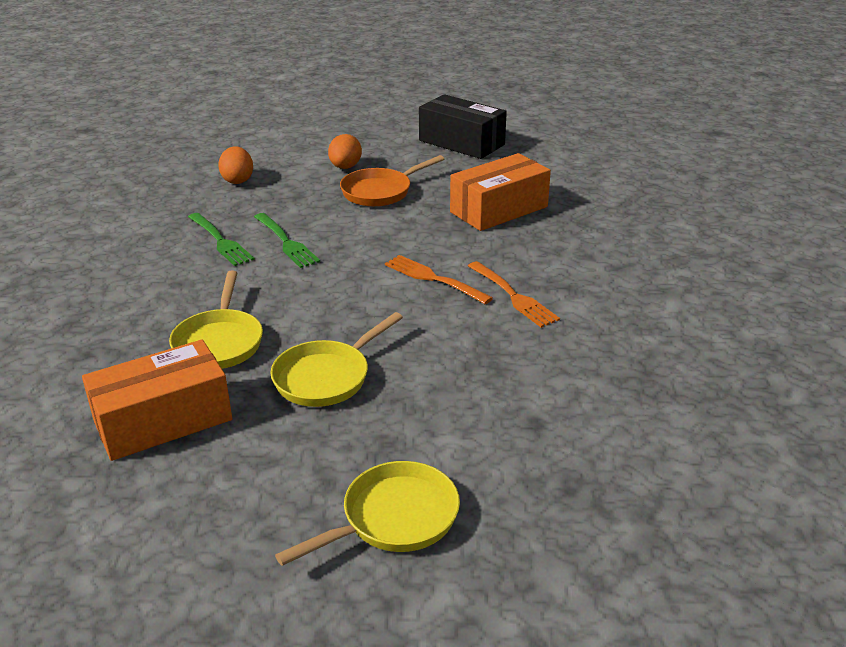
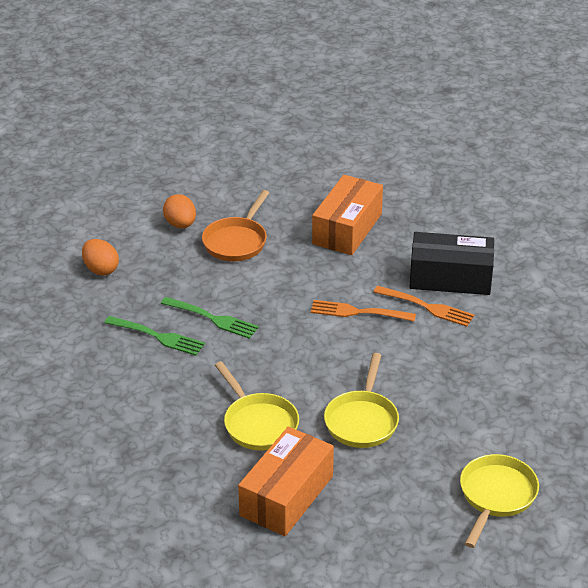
camera: 30 degrees left, 5 degrees up
(461, 142) = (253, 164): black box -> black box (450, 278)

